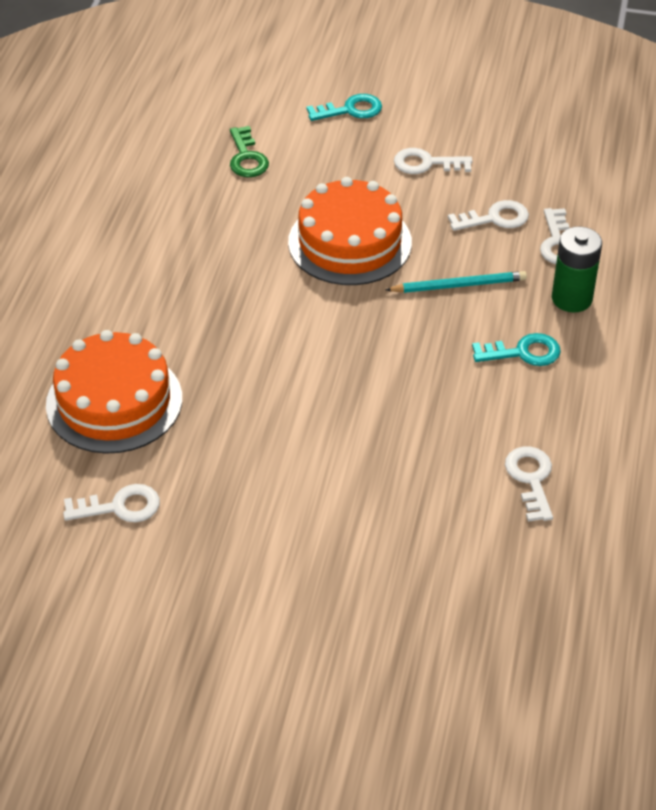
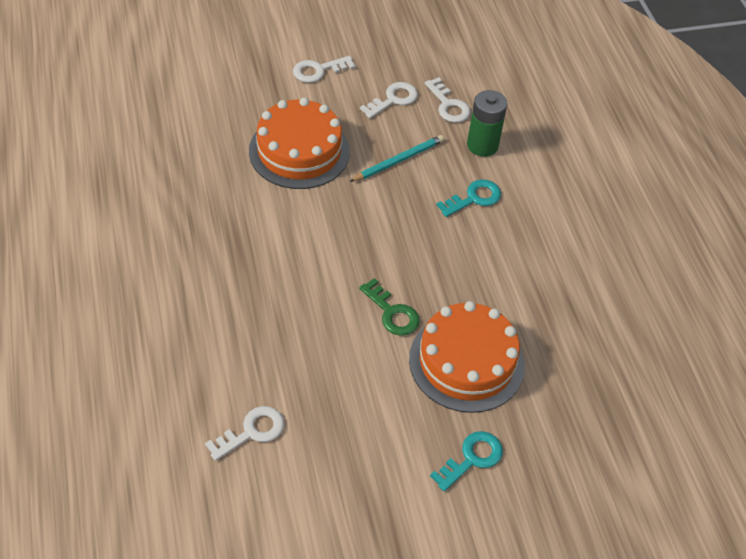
camera: 30 degrees left, 5 degrees up
(114, 401) = (194, 345): orange cake -> orange cake (466, 362)
(247, 158) = (179, 105): green key -> green key (392, 313)
(351, 110) = (236, 43): turquoise key -> turquoise key (472, 458)
(530, 479) = (536, 294): white key -> none

